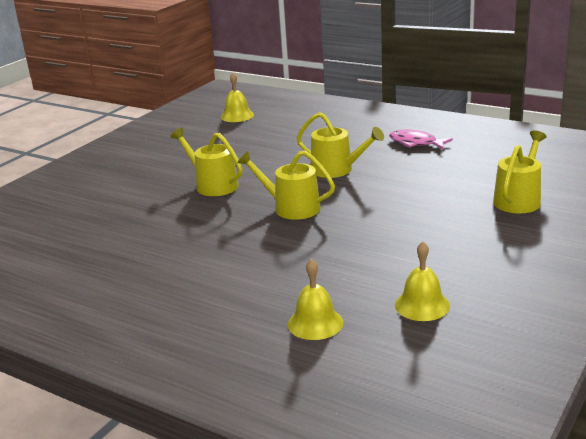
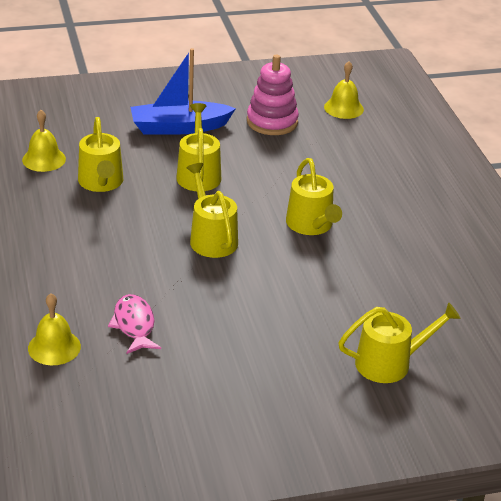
camera: 40 degrees right, 10 degrees up
(148, 172) = (179, 127): none -> blue boat
(152, 223) = (101, 182): none -> yellow watering can
(206, 141) = (272, 122): none -> pink stacking toy
(415, 143) = (428, 243): pink fish -> pink fish (134, 325)
(422, 305) = (138, 390): yellow bell -> yellow bell (44, 159)

